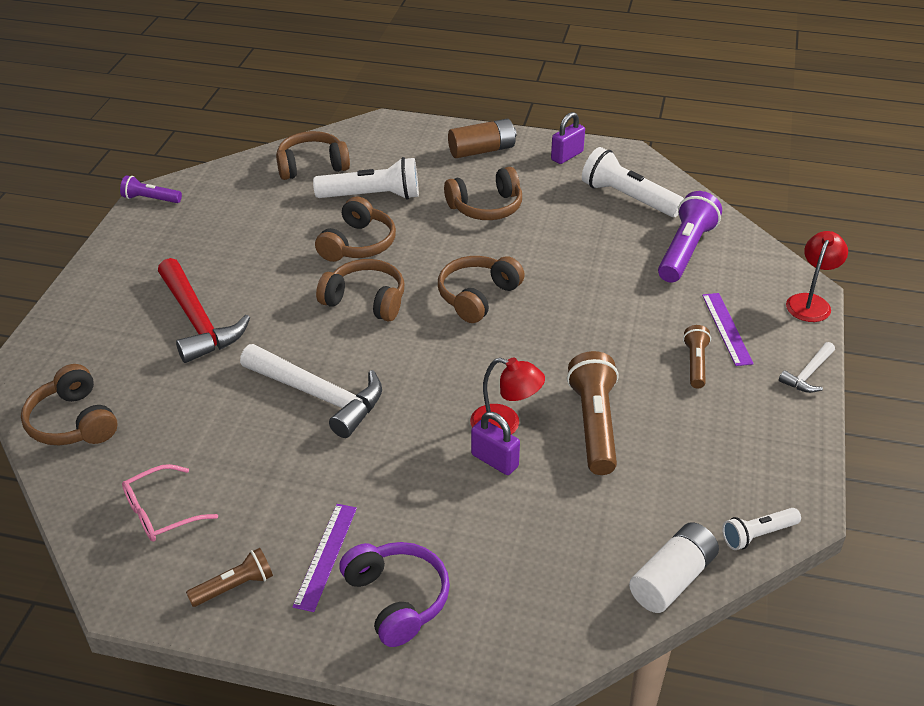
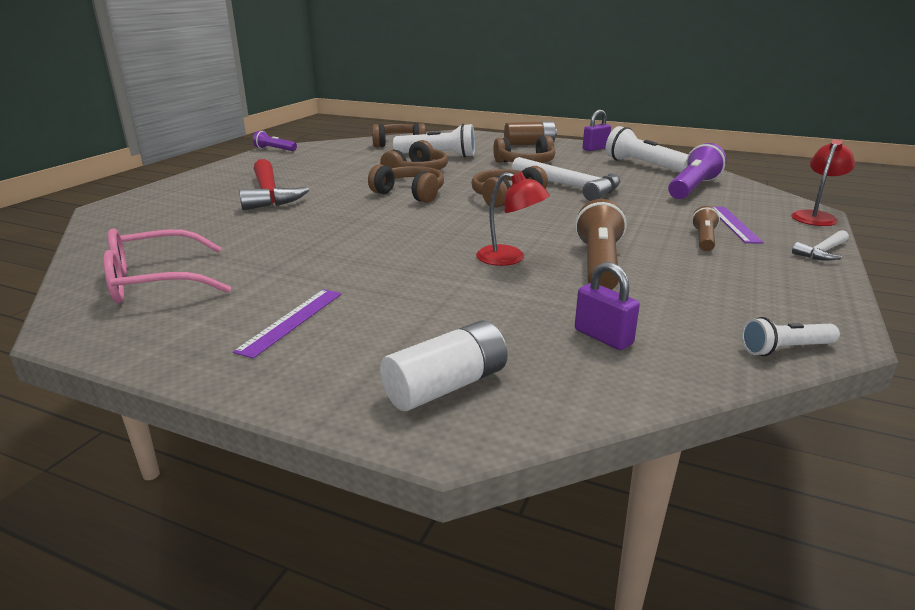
camera: 10 degrees right, 15 degrees down
(73, 422) = (127, 231): brown headphones -> none
(161, 513) = (155, 282): pink glasses -> pink glasses, size x1.51
(234, 586) = (184, 333): brown flashlight -> none
(319, 396) = (345, 232): white hammer -> white hammer (570, 187)
(397, 599) = (349, 358): purple headphones -> none
(494, 460) = (492, 277): purple padlock -> purple padlock (603, 337)
(672, 579) = (679, 374): white battery -> white battery (446, 386)

